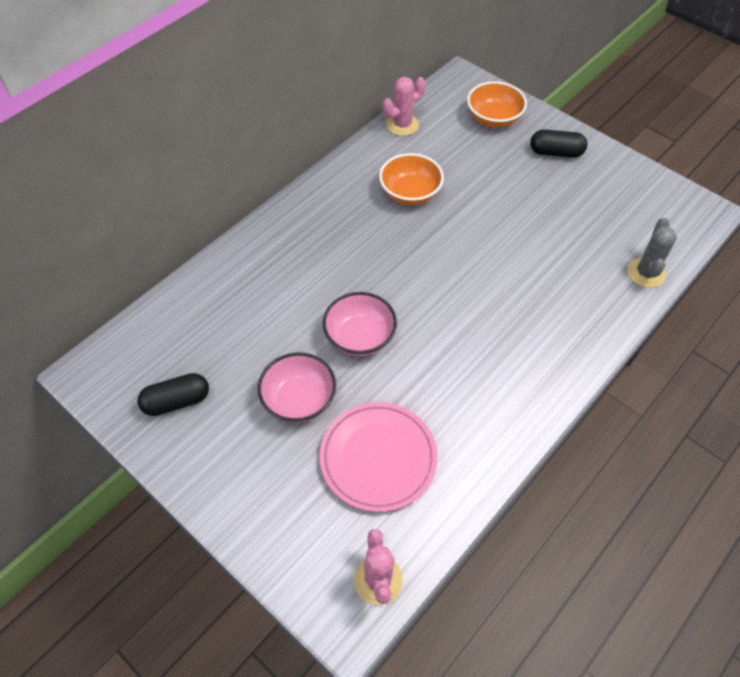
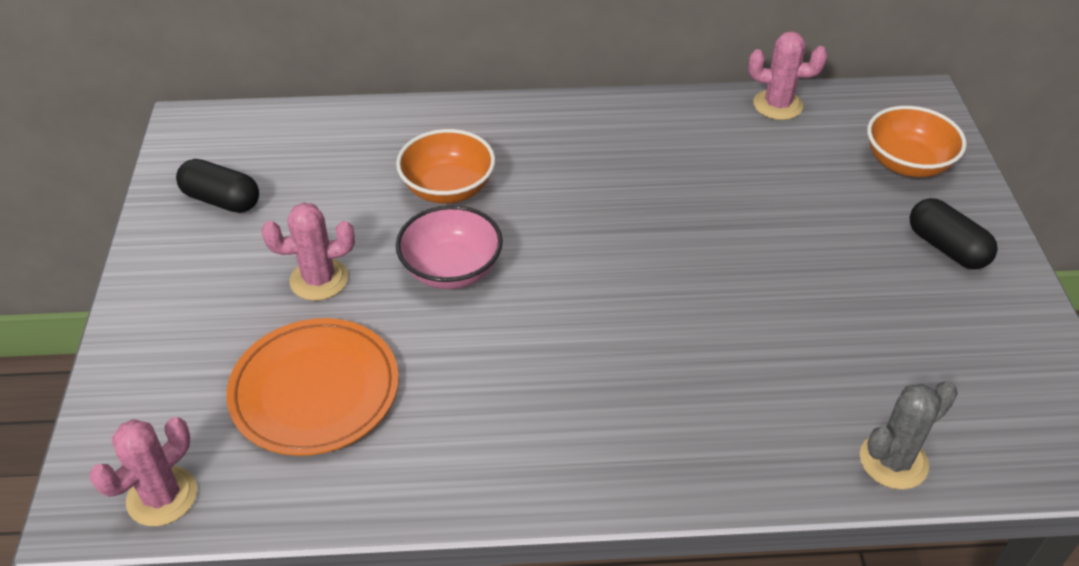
camera: 45 degrees right, 10 degrees down
(299, 399) = (319, 279): pink bowl -> pink cactus
(378, 458) = (315, 390): pink plate -> orange plate
(410, 193) = (694, 175): orange bowl -> orange bowl (448, 188)

